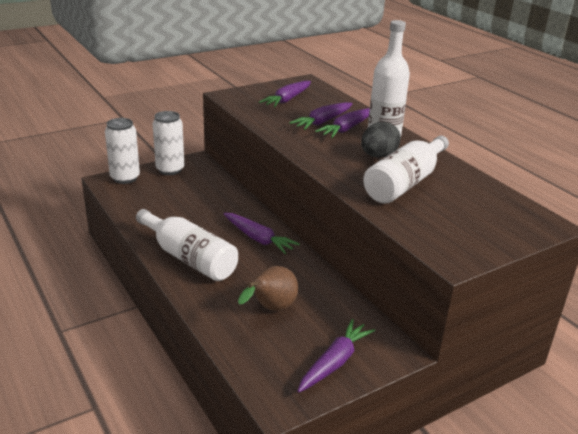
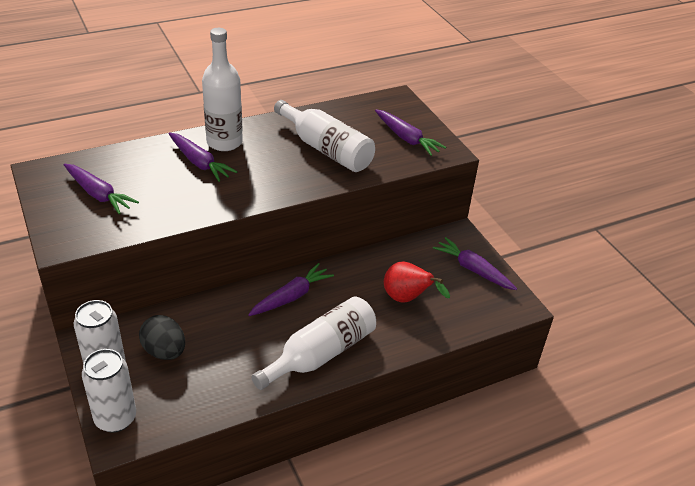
camera: 85 degrees left, 10 degrees up
(271, 309) = (407, 299): brown pear -> red pear
(323, 122) = (175, 176): purple carrot -> purple carrot (406, 138)
(378, 156) = (269, 154): black egg -> black egg (164, 351)

